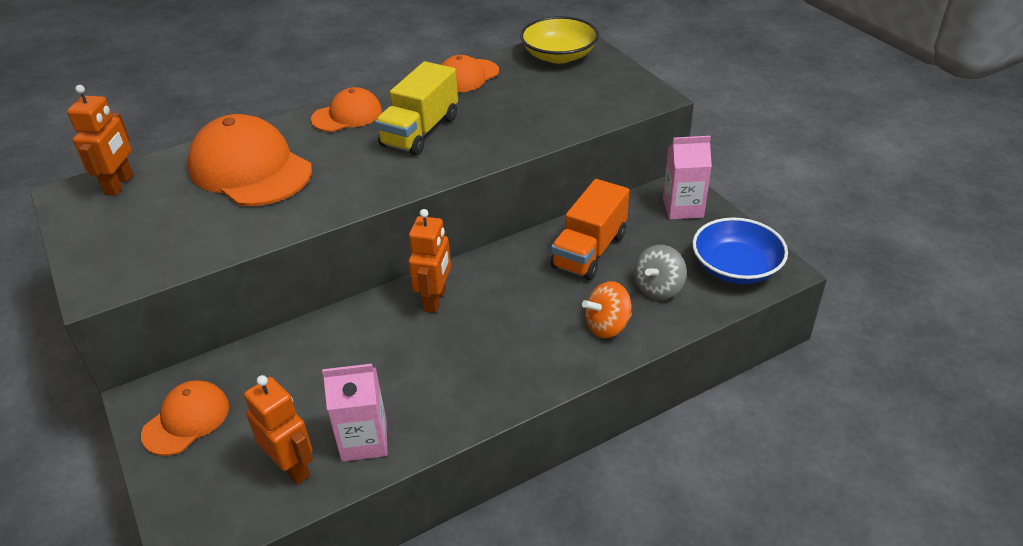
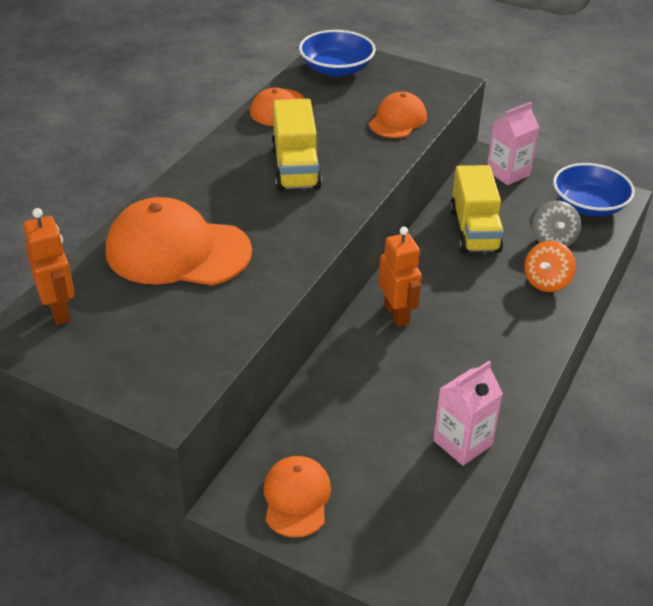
camera: 35 degrees left, 0 degrees up
(292, 467) = (429, 489): orange robot -> none
(347, 115) = (209, 174): orange cap -> orange cap (398, 120)
(559, 56) = (336, 68): yellow bowl -> blue bowl
(589, 250) = (474, 230): orange truck -> yellow truck

